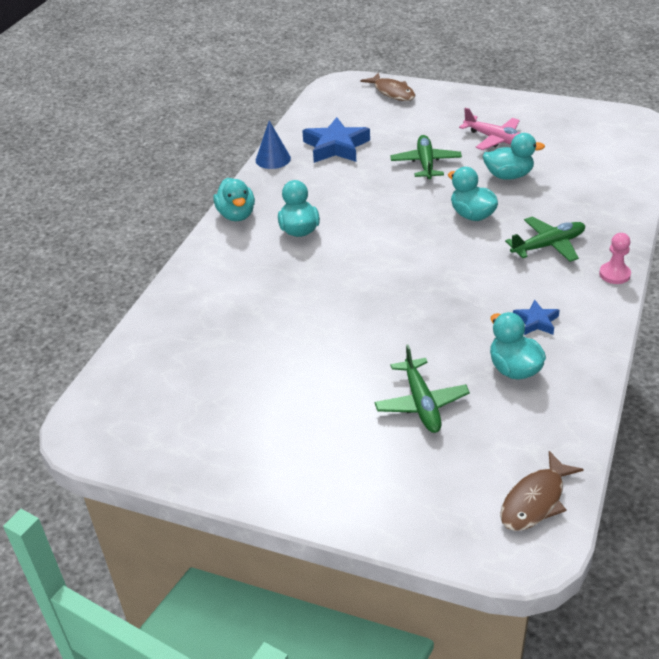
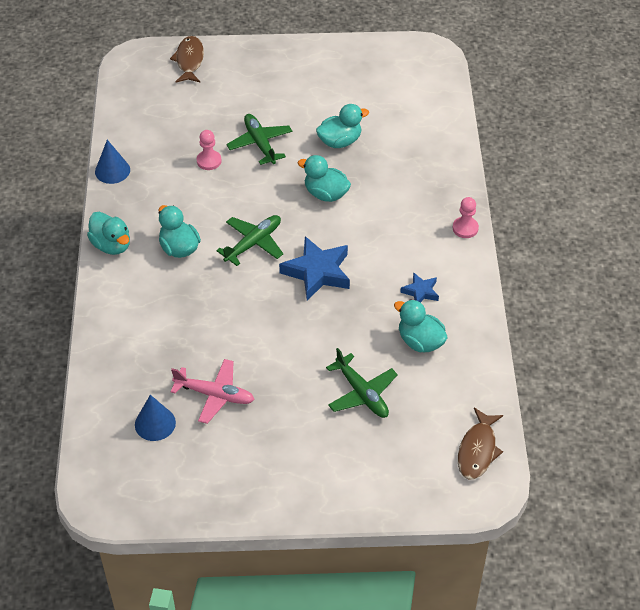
camera: 25 degrees left, 10 degrees up
(184, 375) = (155, 423): none -> blue cone
(336, 147) = (166, 142): blue star -> blue star (317, 272)
(368, 168) = (209, 161): none -> pink pawn
(392, 92) = (189, 60): brown fish -> brown fish turned 120 degrees counterclockwise
(496, 139) = (312, 100): pink plane -> pink plane (215, 395)
(548, 245) = (402, 211): green plane -> green plane (253, 243)

